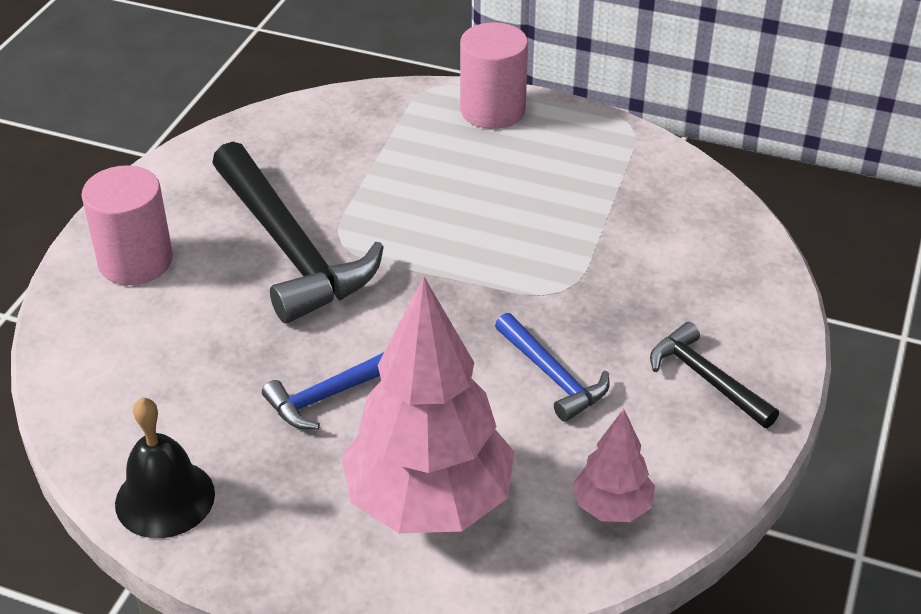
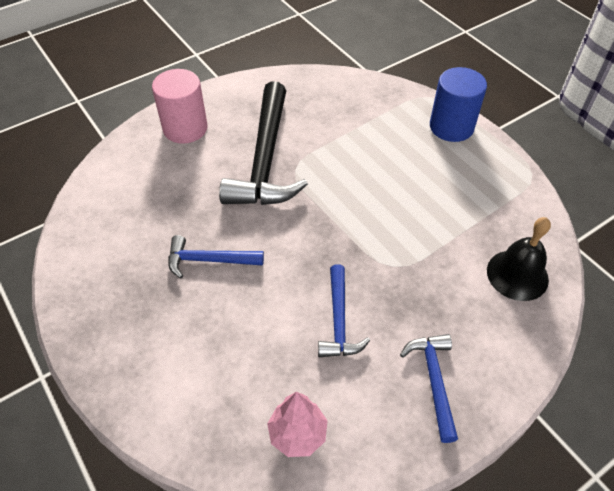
camera: 35 degrees right, 10 degrees up
(165, 498) = (79, 273): black bell -> black bell (517, 275)
(429, 501) = (200, 360): pink tree -> none
(492, 110) = (451, 127): pink cylinder -> blue cylinder
(706, 379) = (434, 381): black hammer -> blue hammer

